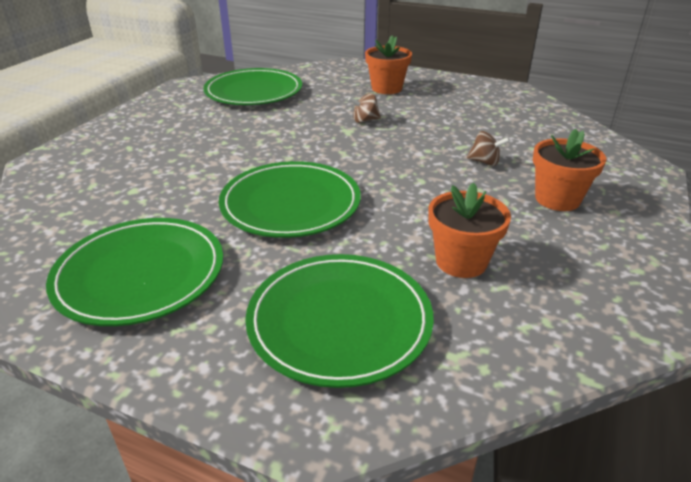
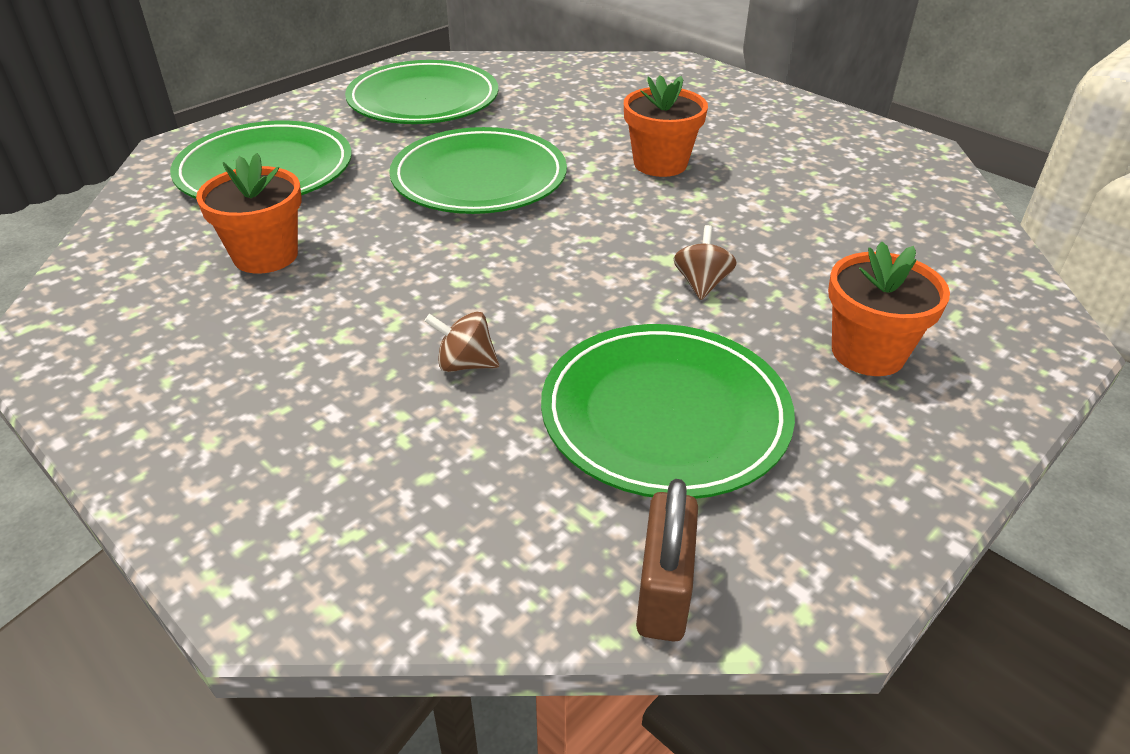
camera: 110 degrees right, 5 degrees up
(254, 92) = (875, 201): green plate -> green plate (665, 415)
(484, 162) = (465, 364): brown spinning top -> brown spinning top turned 60 degrees clockwise
(546, 108) = (663, 592): none -> brown padlock
(557, 199) = (298, 393): orange flower pot -> orange flower pot (660, 164)

